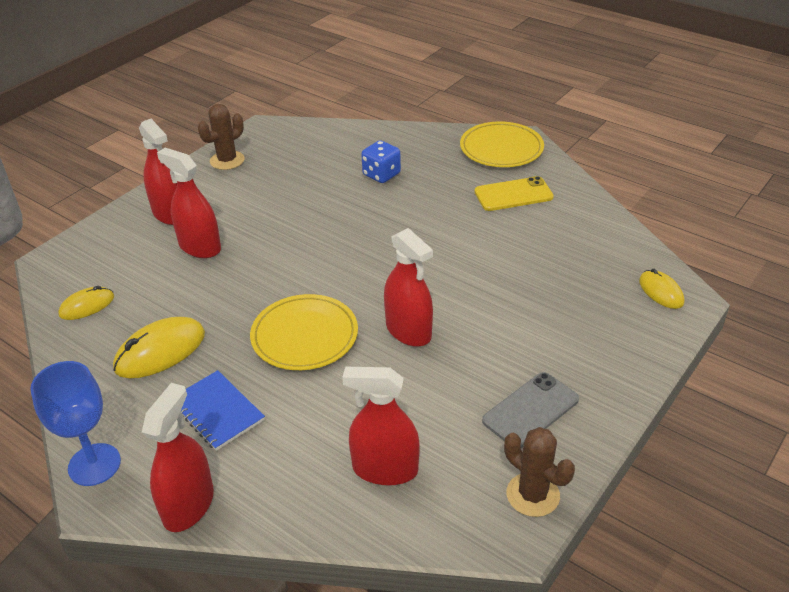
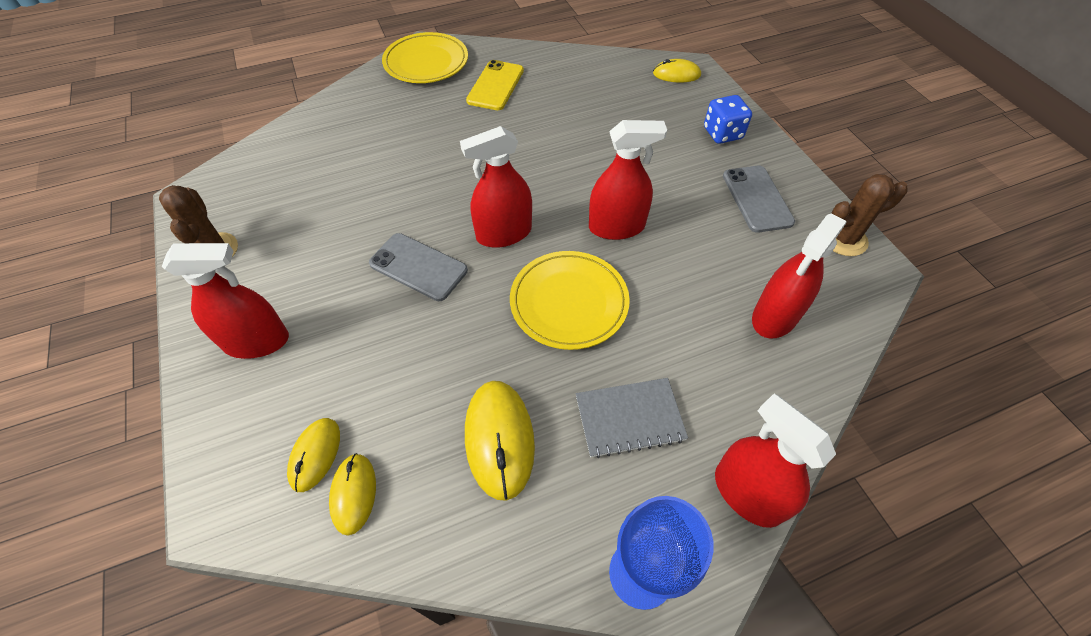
camera: 60 degrees left, 15 degrees up
(104, 277) = (315, 455): none -> yellow mouse
(200, 247) = (349, 335): red spray bottle -> red spray bottle (504, 233)
(217, 411) = (629, 418): blue notebook -> grey notebook
(280, 248) = (418, 267): none -> grey phone
(381, 175) = (380, 147): blue dice -> blue dice (722, 133)

